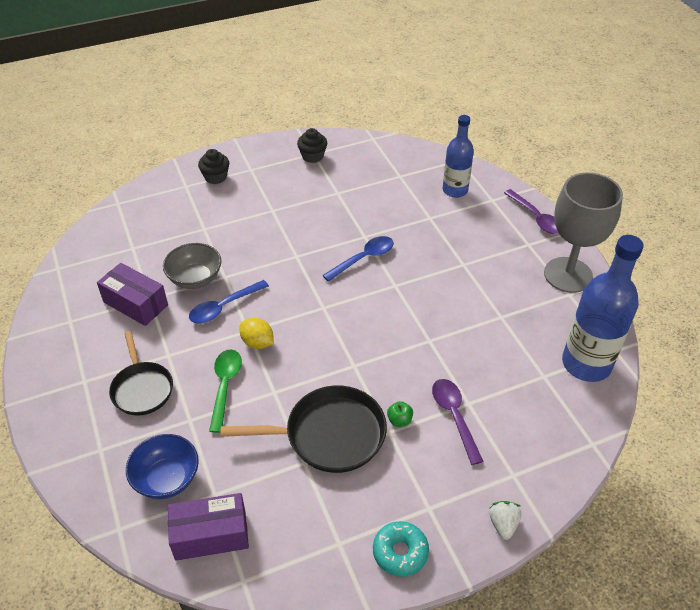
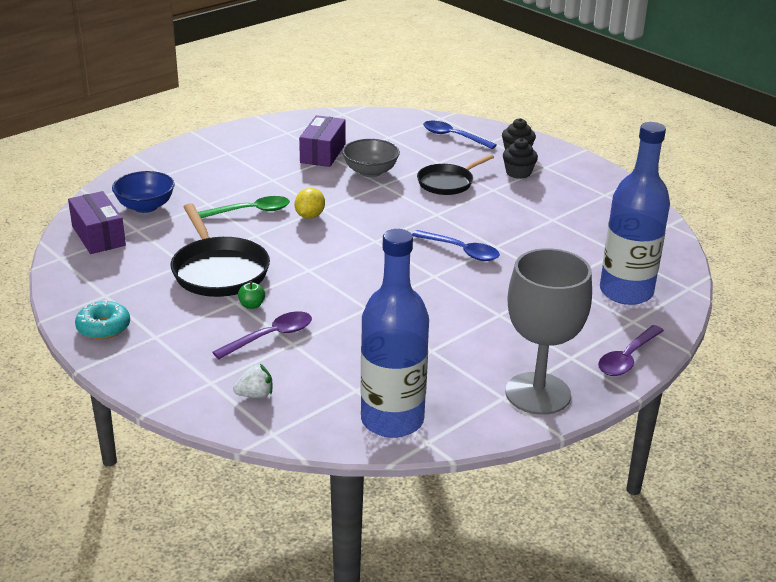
camera: 70 degrees right, 15 degrees down
(142, 388) = (231, 177): black pan -> black pan (447, 183)
(224, 307) = (344, 192): blue spoon -> blue spoon (453, 137)
(312, 156) = (600, 195): black cupcake -> black cupcake (518, 173)
(455, 190) = (626, 292): blue bottle -> blue bottle, size x1.58
(503, 524) = (149, 382): white strawberry -> white strawberry (255, 395)

